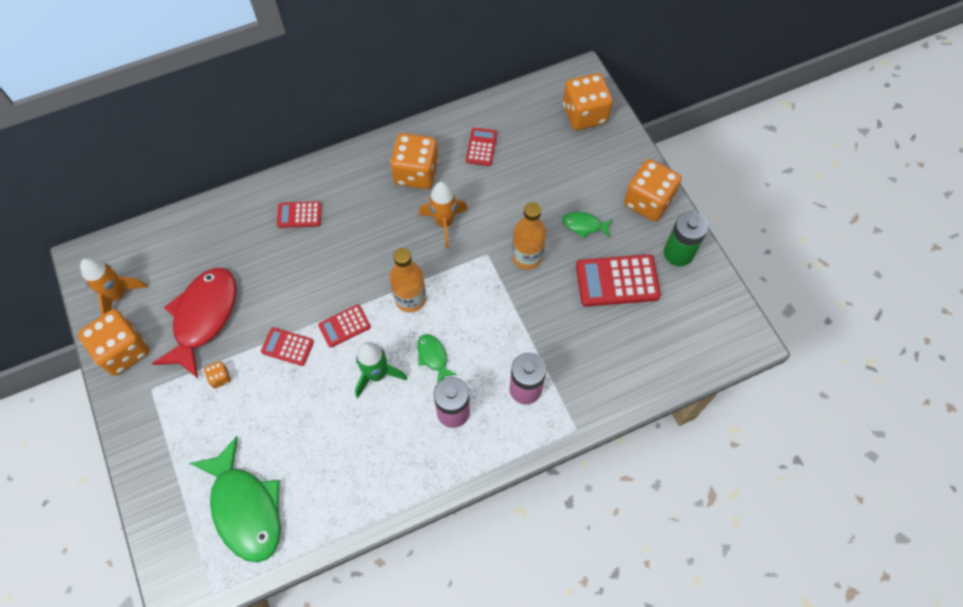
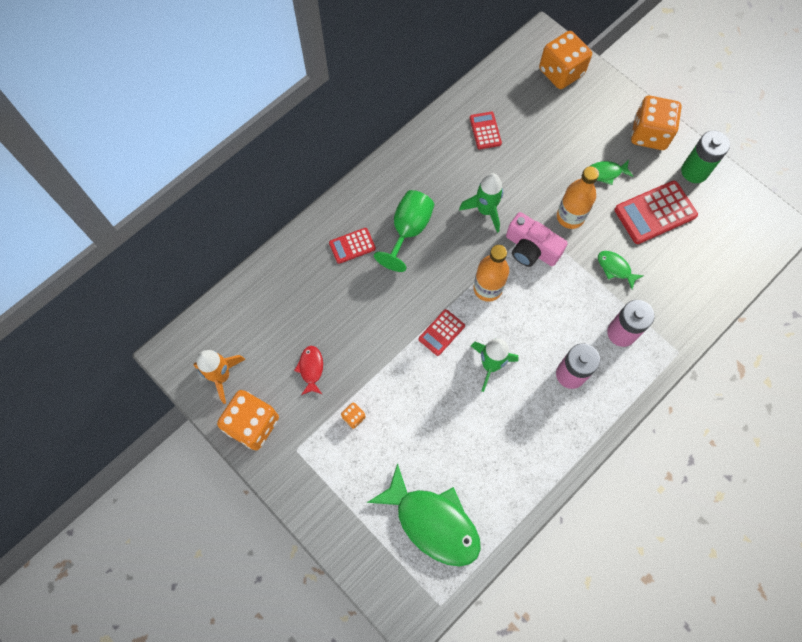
camera: 20 degrees left, 5 degrees up
(203, 317) = (311, 369): red fish -> red fish, size x0.46
(287, 347) = (400, 368): red calculator -> none
(360, 218) = (408, 230): none -> green goblet
(416, 173) = (438, 173): orange dice -> none
(433, 357) = (531, 332): green fish -> green fish (615, 268)
(444, 223) = (485, 210): orange rocket -> green rocket
(472, 274) = (531, 248): none -> pink camera

